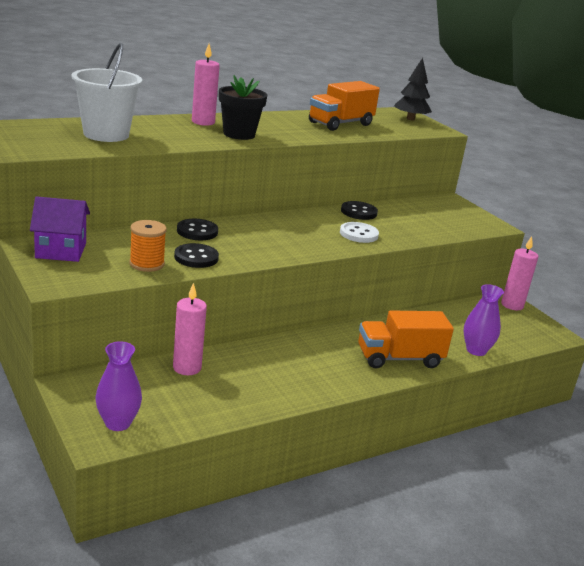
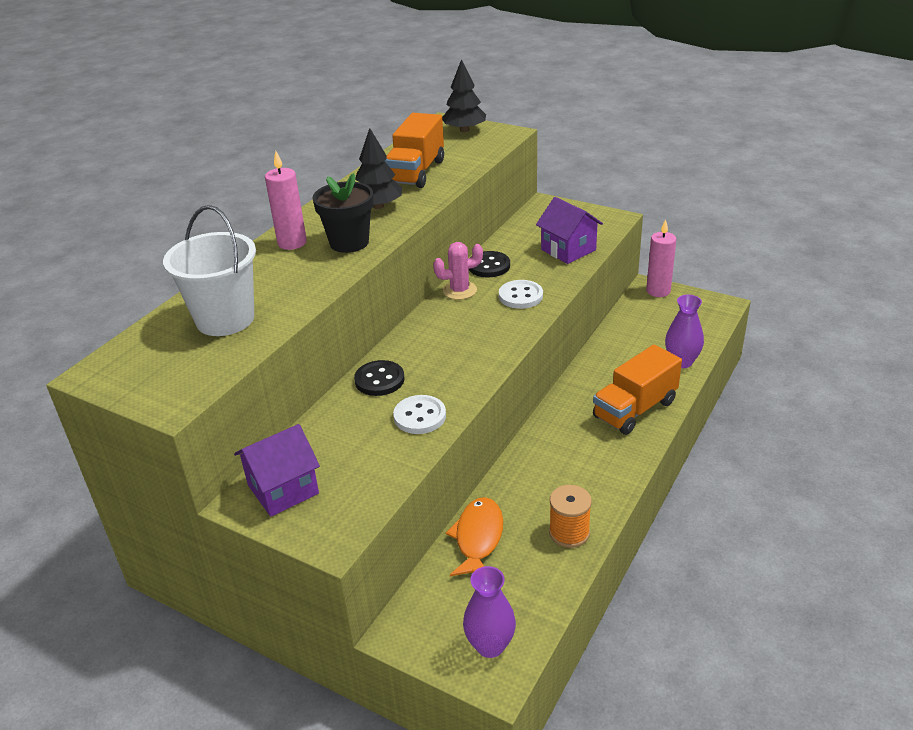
camera: 25 degrees left, 10 degrees up
(147, 264) = (386, 454): orange spool -> orange spool (569, 532)
(187, 368) = (478, 538): pink candle -> orange fish
(196, 257) = (420, 416): black button -> white button
(287, 128) = (378, 206): none -> black tree
(318, 215) = (459, 290): none -> pink cactus
(432, 227) = (568, 250): none -> purple house

